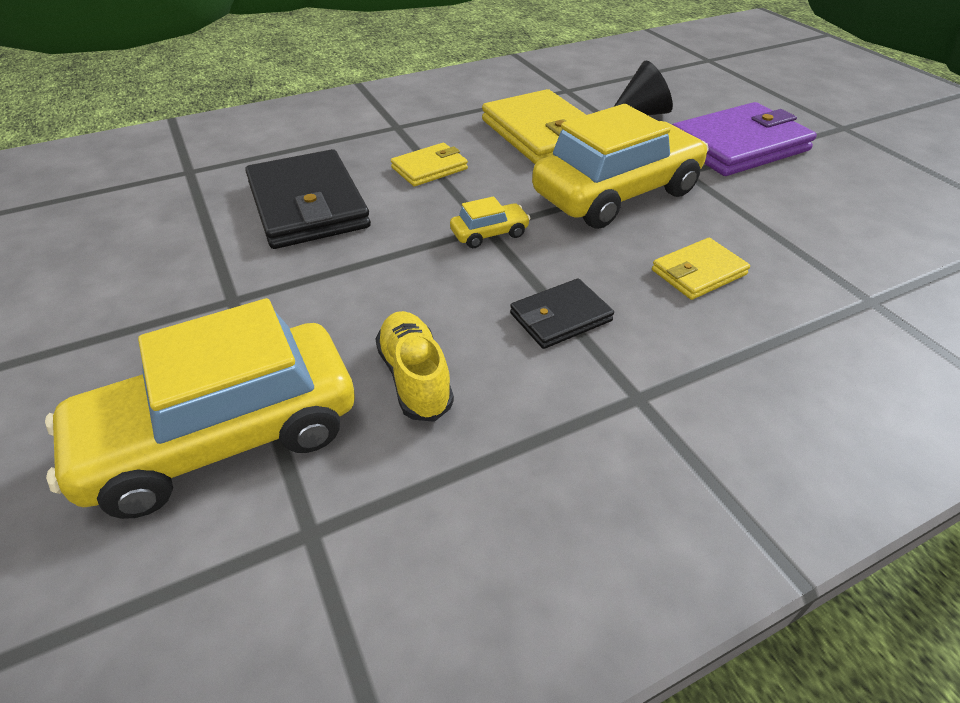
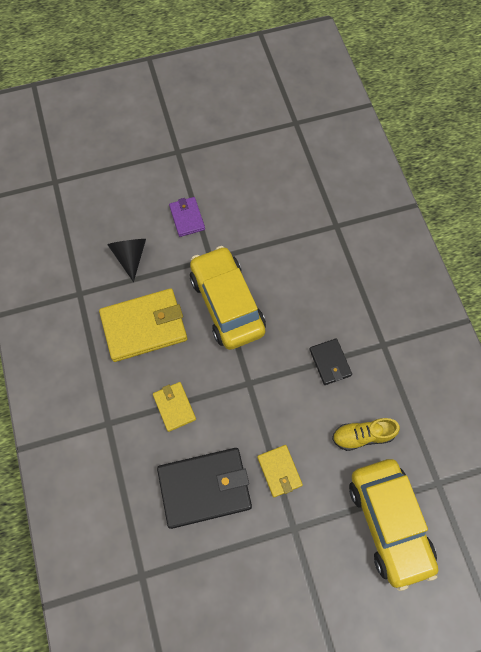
camera: 80 degrees left, 25 degrees up
(489, 234) = (255, 382): yellow car -> none
(698, 272) = (305, 289): yellow wallet -> yellow wallet (279, 471)
(738, 146) = (187, 218): purple wallet -> purple wallet, size x0.52

